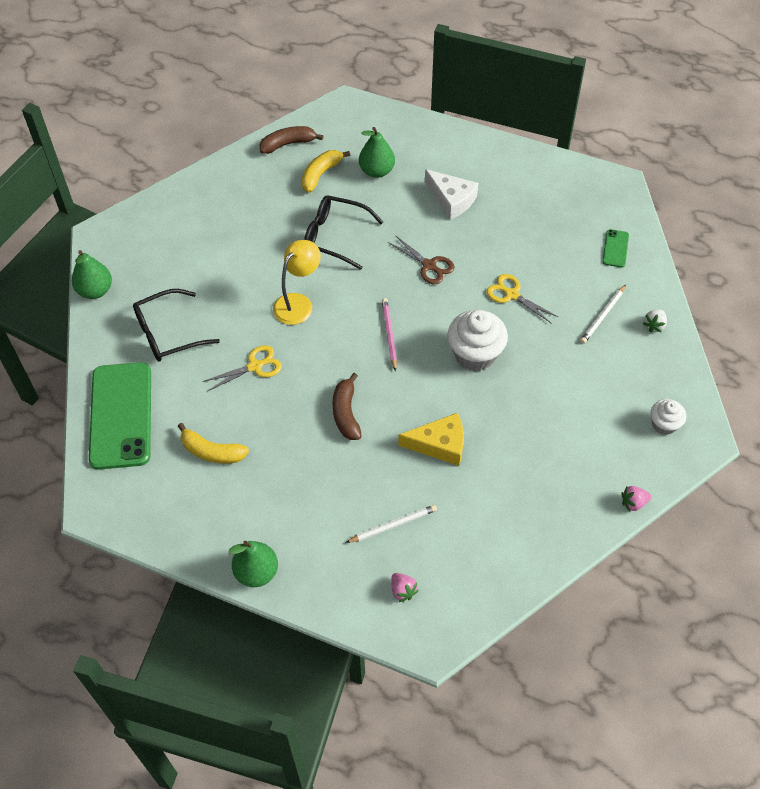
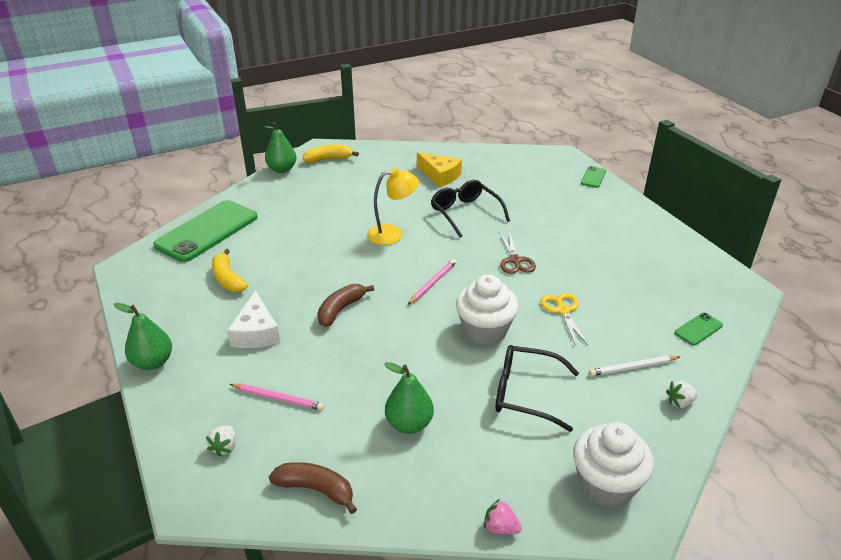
camera: 40 degrees right, 20 degrees down
(168, 333) = (291, 208): black glasses -> black glasses (525, 393)
(254, 366) = (318, 251): yellow scissors -> none
(288, 144) = (495, 157): brown banana -> brown banana (316, 489)
(321, 174) = (497, 179): yellow banana -> yellow banana (329, 159)
(376, 171) = (541, 194): green pear -> green pear (409, 424)
(393, 525) = (278, 398): white pencil -> pink pencil
(401, 120) = (593, 177): none -> green phone
(402, 591) = (224, 447): pink strawberry -> white strawberry
(440, 445) = (382, 370): yellow cheese -> yellow cheese (440, 176)
(451, 200) = (580, 233): white cheese -> white cheese (256, 332)
(664, 424) = (606, 484): white cupcake -> white cupcake, size x1.76

